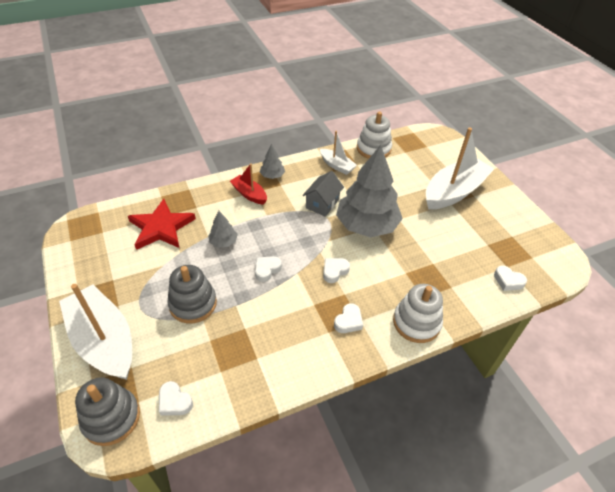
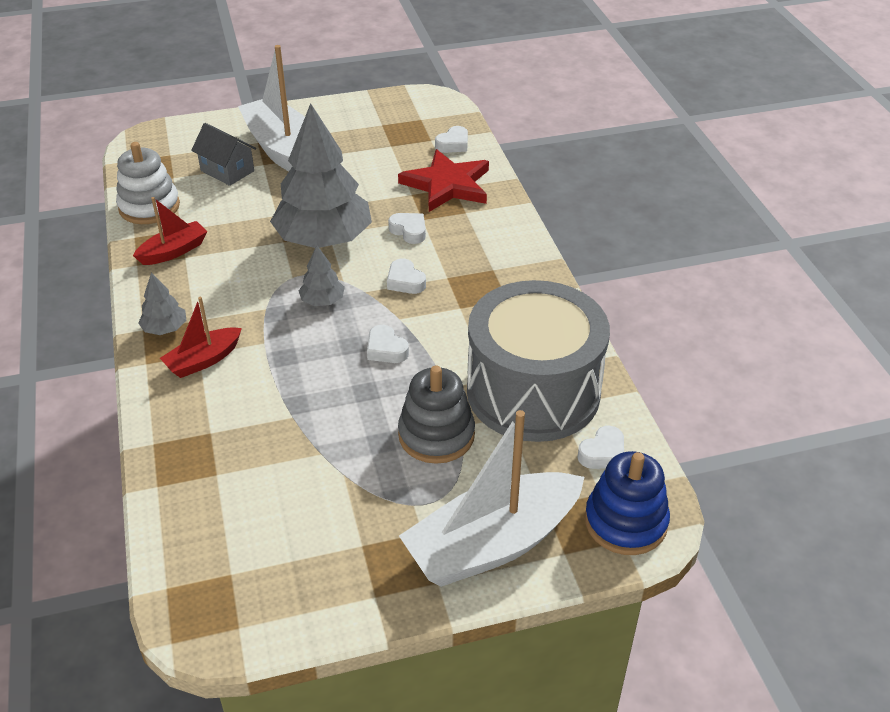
camera: 80 degrees left, 5 degrees down
(111, 418) = (625, 522): grey stacking toy -> blue stacking toy
(161, 228) = (249, 481): red star -> red star (447, 185)
(223, 242) = (311, 397): grey tree -> grey tree (322, 301)
(233, 354) = (533, 392): none -> grey drum
(322, 204) = (260, 277): grey house -> grey house (227, 171)
(337, 166) = (174, 251): white boat -> red boat
(348, 321) = (493, 279): white heart -> white heart (409, 231)
(416, 322) = (503, 224): white stacking toy -> none

